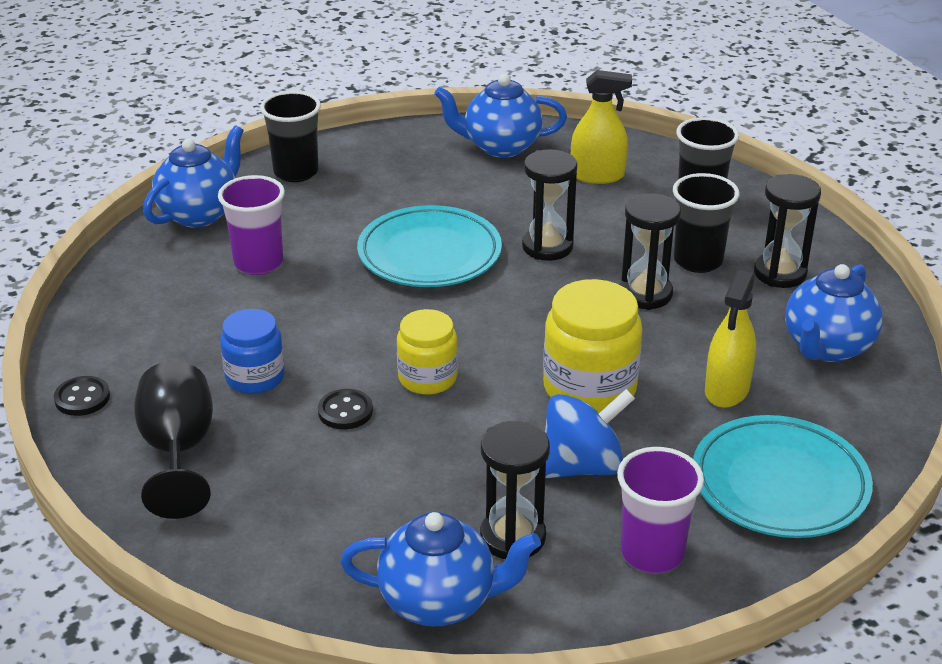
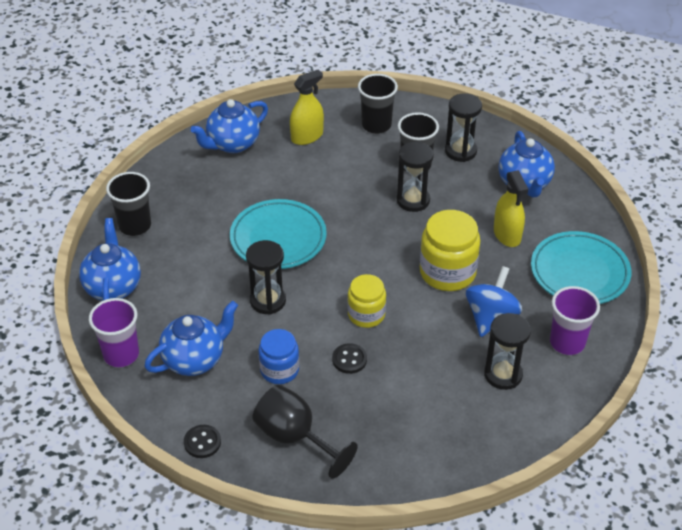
camera: 40 degrees left, 10 degrees up
(258, 263) = (191, 299): purple cup -> purple cup (121, 355)
(439, 602) = (509, 428): blue teapot -> blue teapot (195, 359)
(547, 247) = (333, 198): black hourglass -> black hourglass (268, 301)

